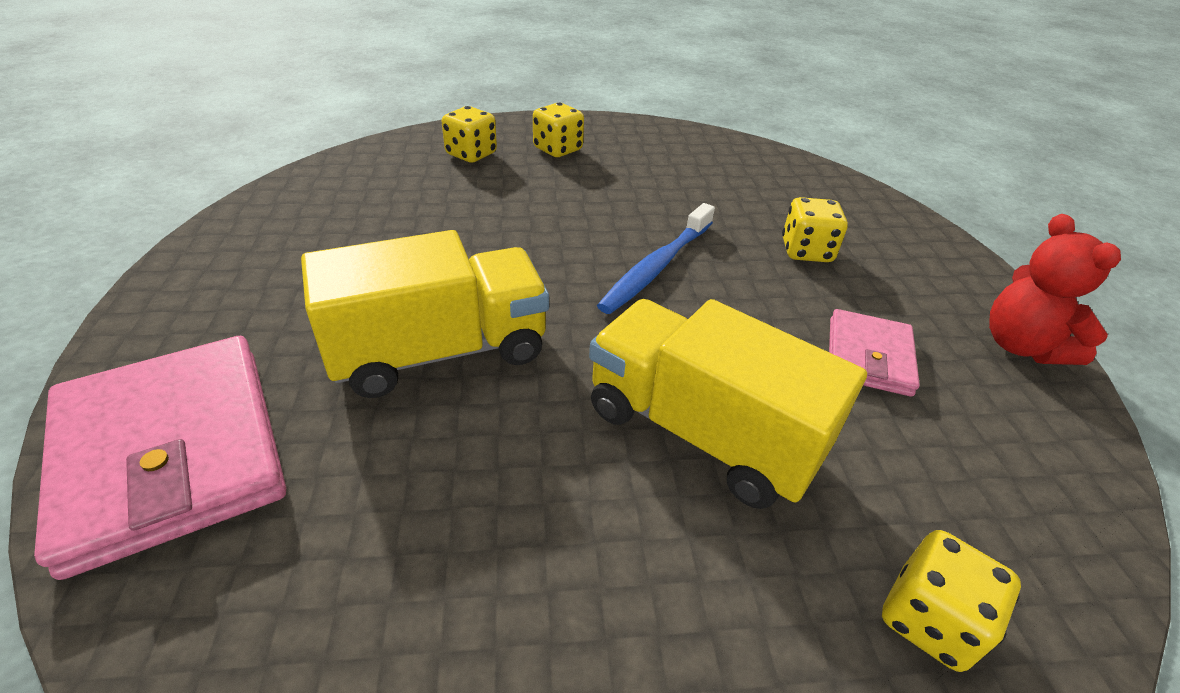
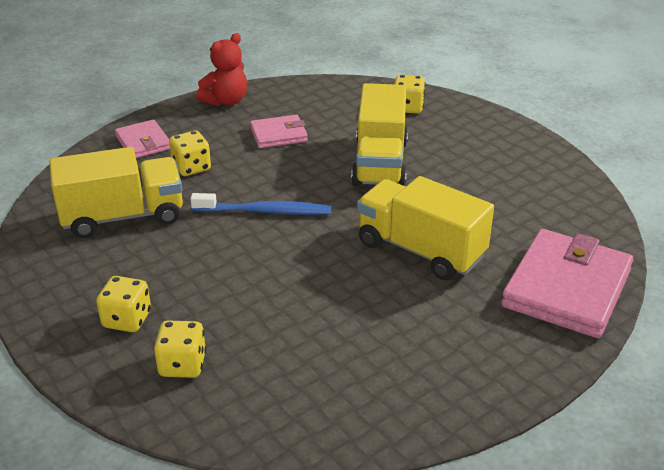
camera: 120 degrees left, 5 degrees down
(725, 185) = (123, 217): none -> yellow truck
(895, 238) = (143, 143): none -> pink wallet

